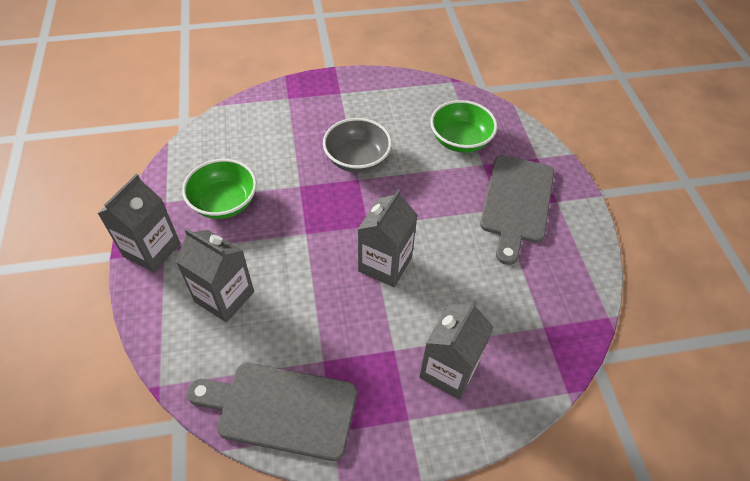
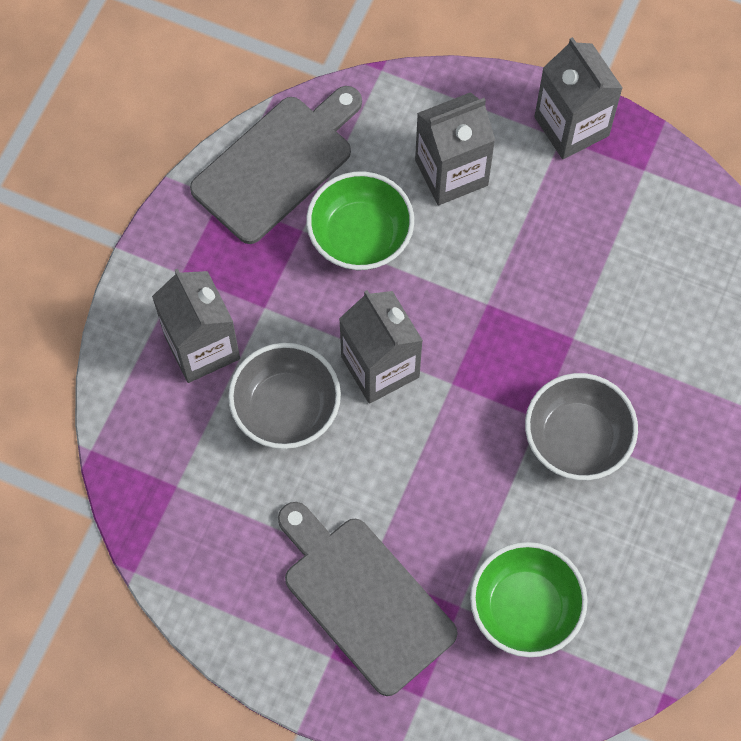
camera: 125 degrees right, 15 degrees up
(224, 202) = (599, 234): green bowl -> green bowl (360, 236)
(448, 297) = (286, 408): none -> grey bowl

